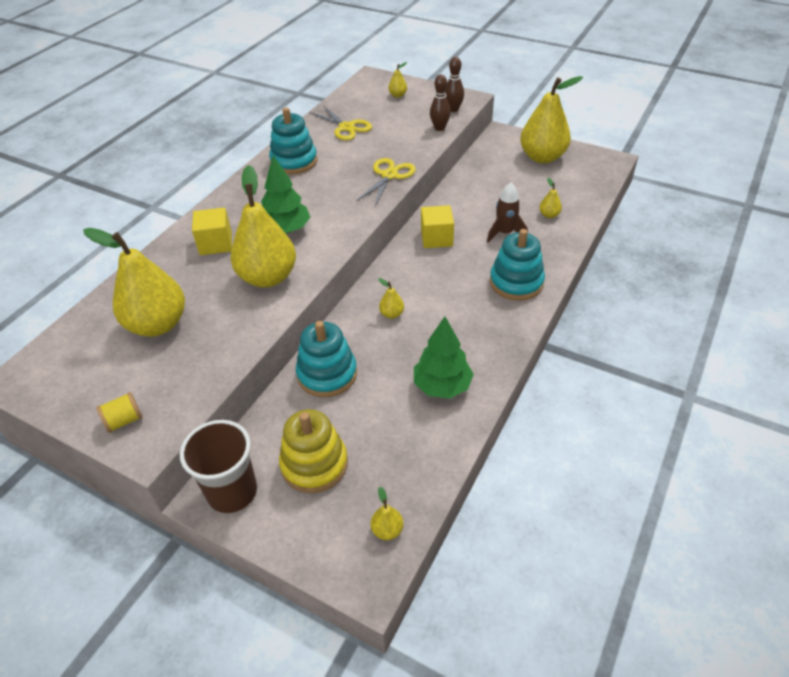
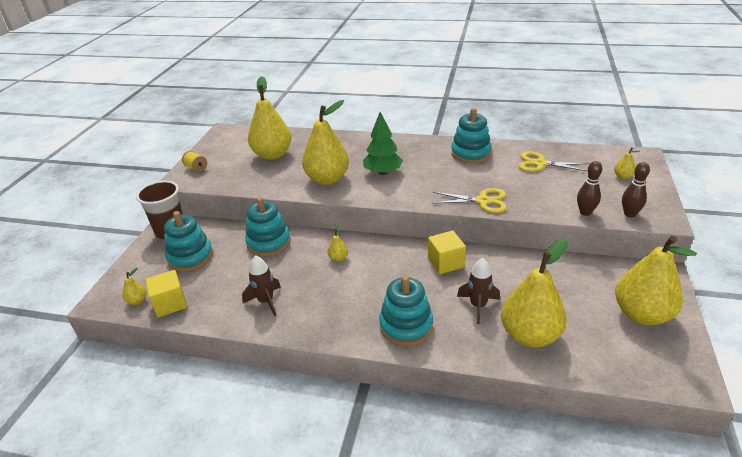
camera: 75 degrees right, 10 degrees down
(216, 244) = (355, 151): yellow cube -> yellow cube (170, 304)
(314, 464) = (190, 257): yellow stacking toy -> turquoise stacking toy
(346, 127) = (540, 164): yellow scissors -> yellow scissors turned 75 degrees clockwise
(442, 386) = (266, 301): green tree -> brown rocket
(549, 215) = (530, 335): yellow pear -> yellow pear, size x2.46

